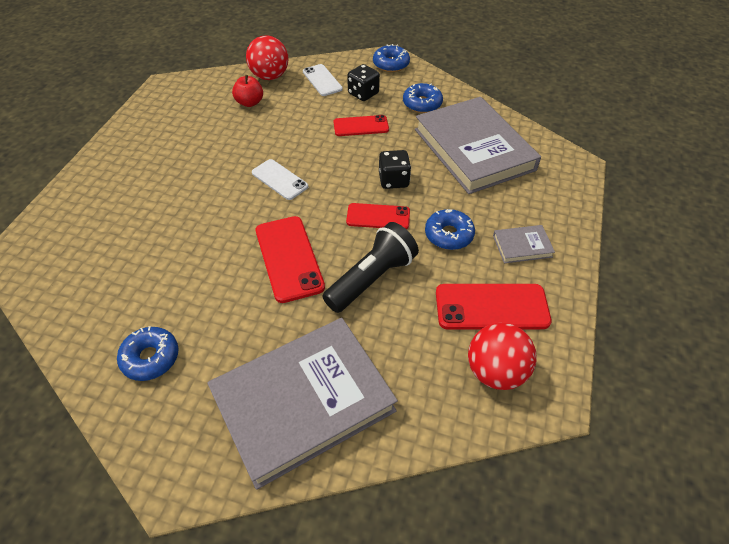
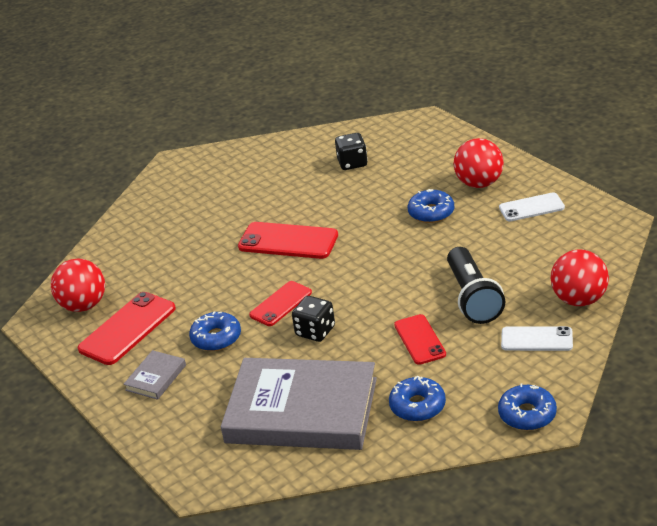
camera: 130 degrees right, 15 degrees down
(135, 170) = (479, 183): none -> red ball
(150, 358) = (267, 165): blue donut -> blue donut (431, 212)
(249, 103) = (534, 272): red apple -> none
(279, 179) = (387, 260): white phone -> white phone (531, 208)
(303, 402) = (166, 216): grey book -> none
(361, 126) = (419, 340): red phone -> red phone turned 45 degrees counterclockwise
(363, 93) = (480, 364): black dice -> black dice (352, 163)
(371, 279) = (222, 277): black flashlight -> black flashlight (472, 298)

